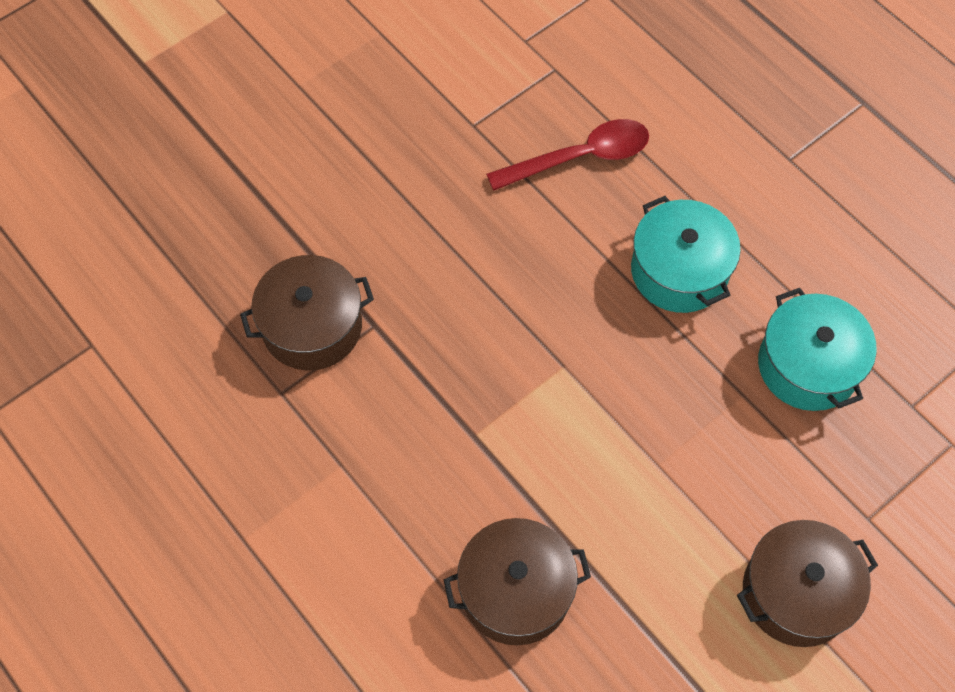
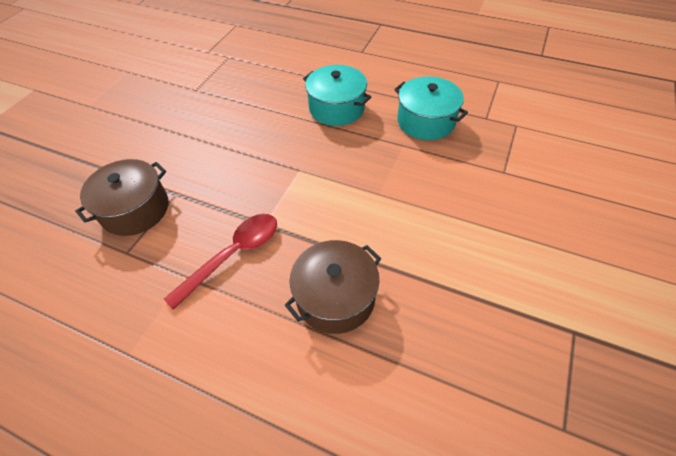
camera: 25 degrees left, 10 degrees down
(580, 157) = (259, 83): red spoon -> red spoon (233, 255)
(796, 593) = (496, 222): brown pot -> none

